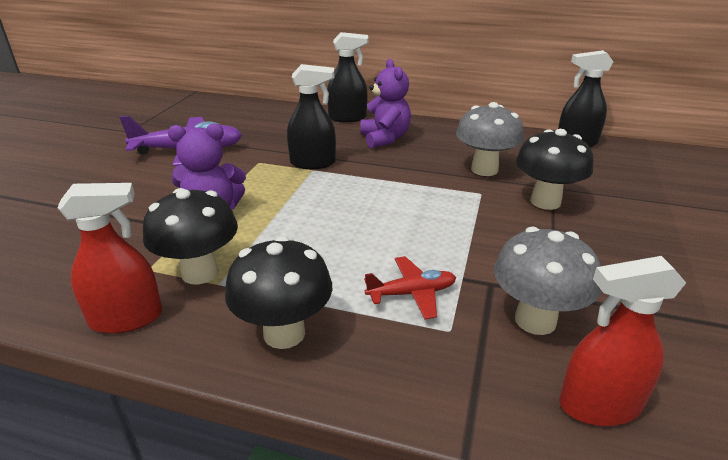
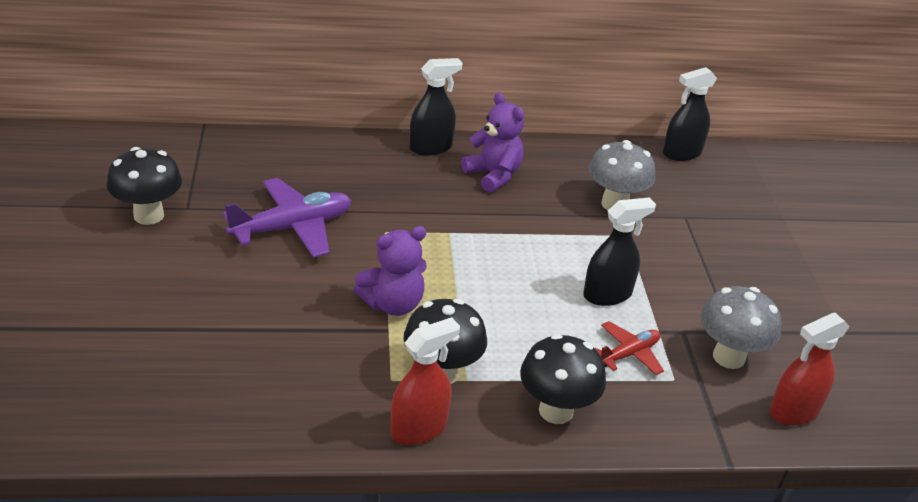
camera: 25 degrees left, 5 degrees up
(313, 163) = (443, 223): black spray bottle -> black spray bottle (607, 294)
(545, 201) = (686, 236): black mushroom -> black mushroom (149, 215)

